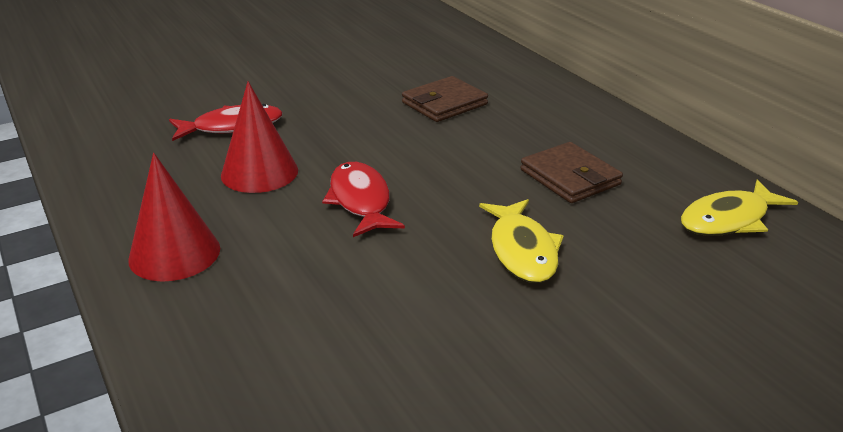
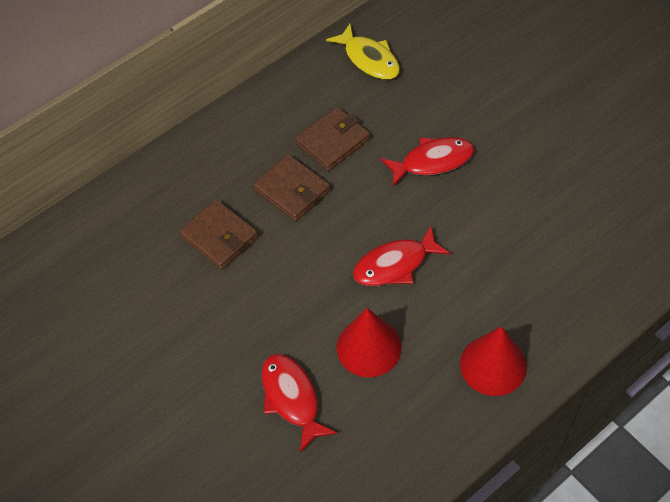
camera: 95 degrees left, 25 degrees up
(496, 145) = (292, 190): none -> brown wallet
(522, 250) = (432, 161): yellow fish -> red fish

